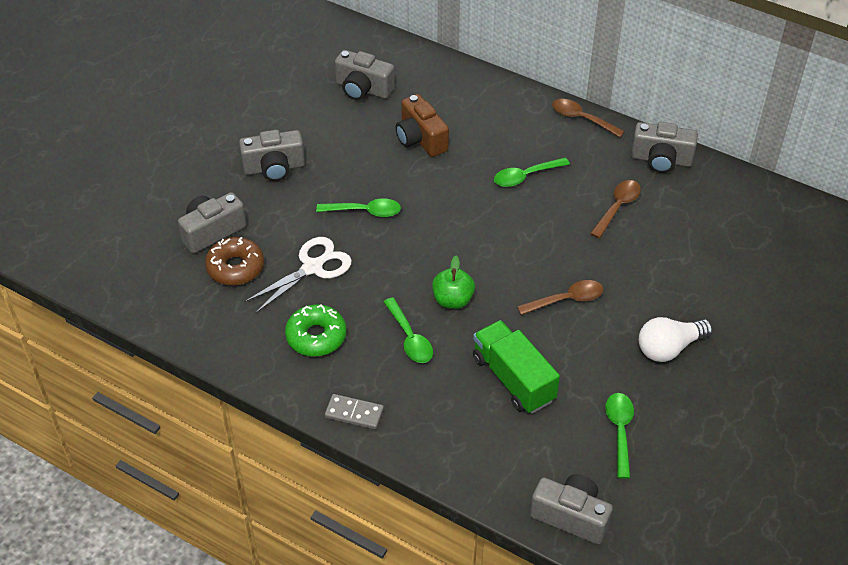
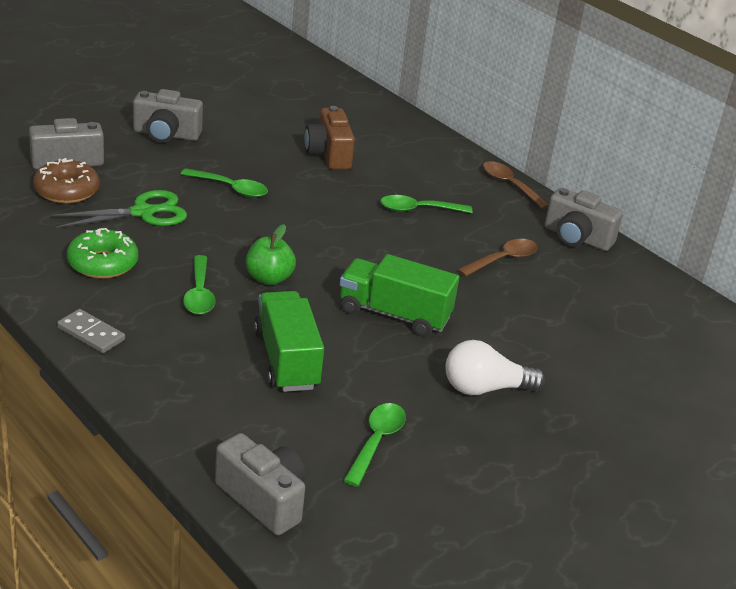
camera: 15 degrees right, 15 degrees down
(312, 268) = (143, 213): white scissors -> green scissors
(363, 89) = (298, 106): grey camera -> none
(566, 300) = (394, 314): brown spoon -> green truck

